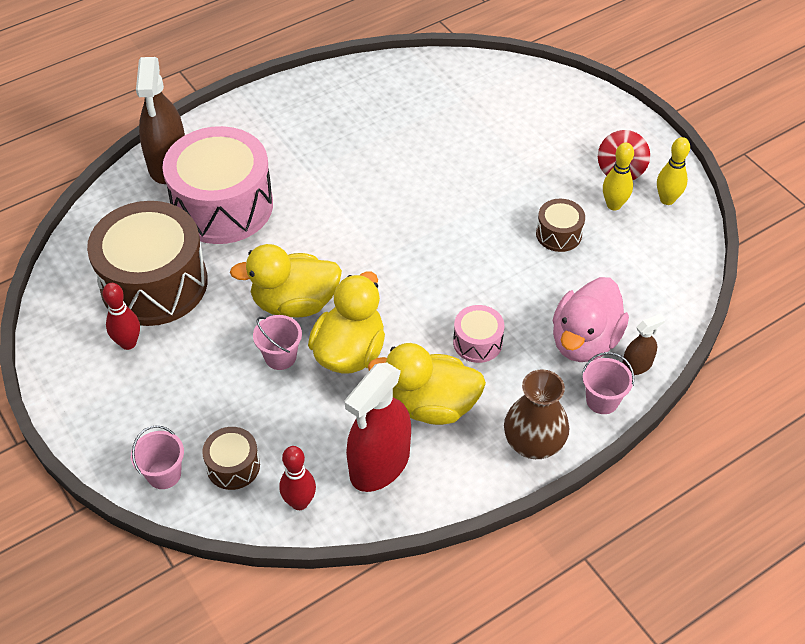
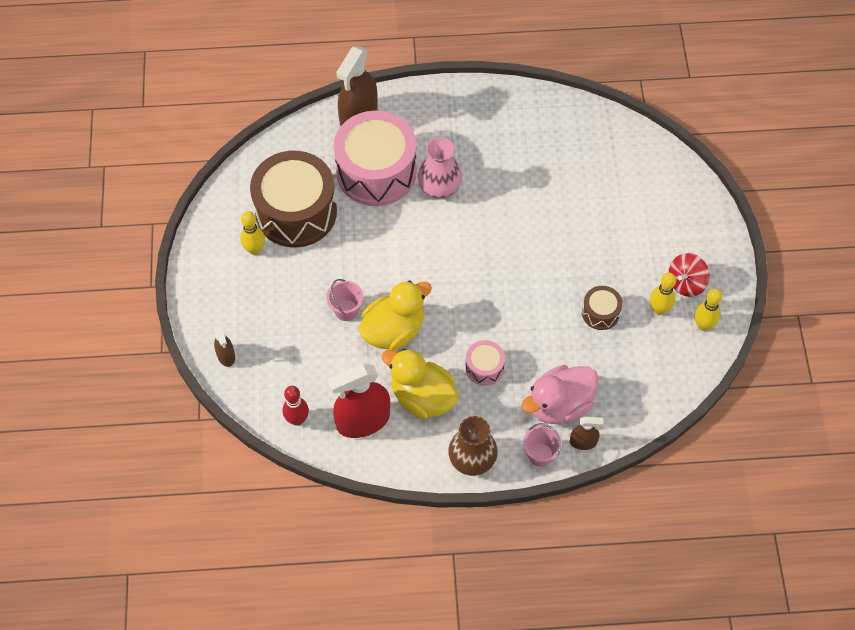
camera: 30 degrees right, 10 degrees up
(128, 343) = (255, 249): red bowling pin -> yellow bowling pin
(164, 474) = (226, 355): pink bucket -> brown spray bottle
(233, 466) = (271, 373): brown drum -> none
(294, 303) = (379, 274): yellow duck -> none
(304, 192) = (439, 188): none -> pink vase

